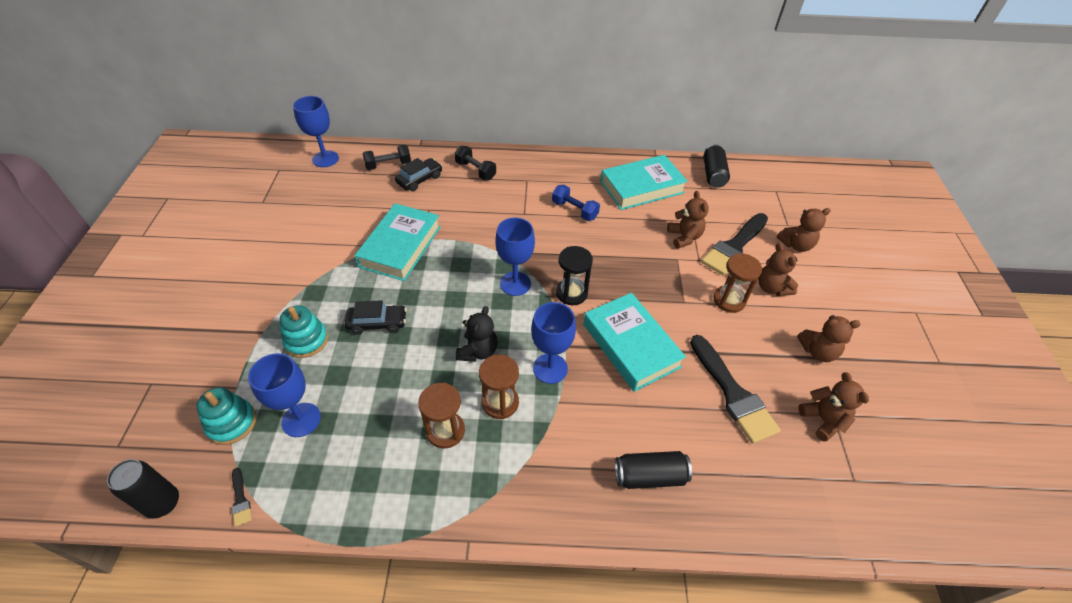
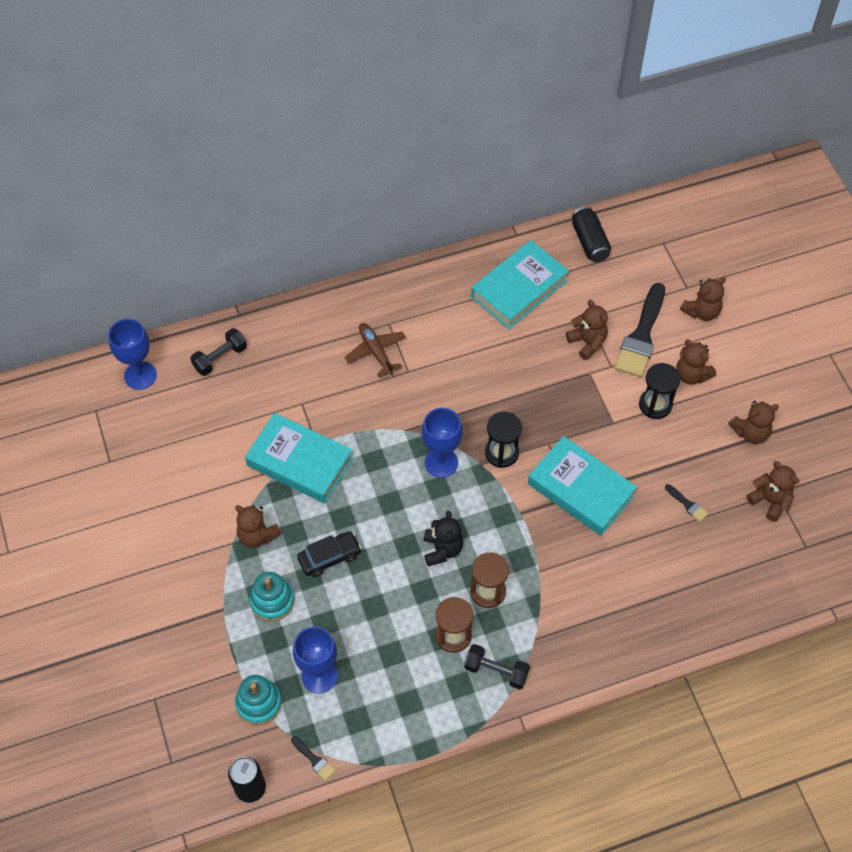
camera: 20 degrees left, 10 degrees up
(331, 286) = (257, 535): none -> brown teddy bear
(400, 246) = (300, 462): turquoise book -> turquoise book turned 60 degrees counterclockwise
(419, 179) = (268, 366): black car -> none
(475, 170) = (324, 330): black dumbbell -> black dumbbell (496, 671)
(506, 194) = (376, 352): none -> brown plane
(550, 368) = (517, 541): blue goblet -> none
(574, 210) = (460, 347): blue dumbbell -> none
(650, 476) = (642, 607): black can -> none
(729, 300) = (655, 405): brown hourglass -> black hourglass
(733, 393) = (687, 504): black brush -> black brush, size x0.42

